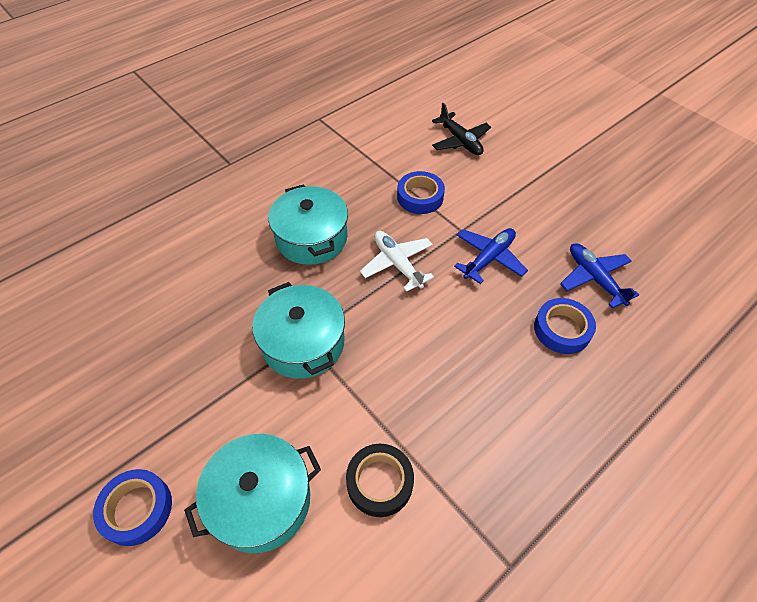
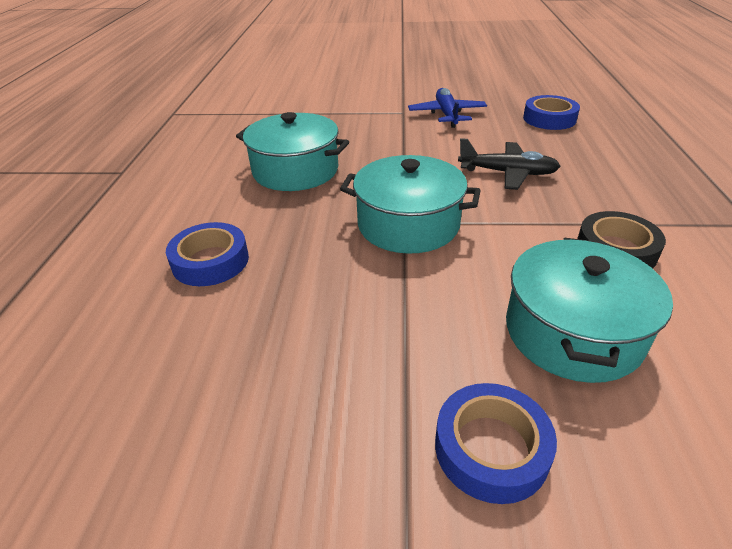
camera: 45 degrees left, 15 degrees down
(397, 264) = (392, 147): white plane -> none
(420, 197) = (342, 112): blue tape -> blue tape (210, 261)
(460, 141) = (319, 79): black plane -> black plane (507, 173)
(594, 278) = (519, 93): blue plane -> none

